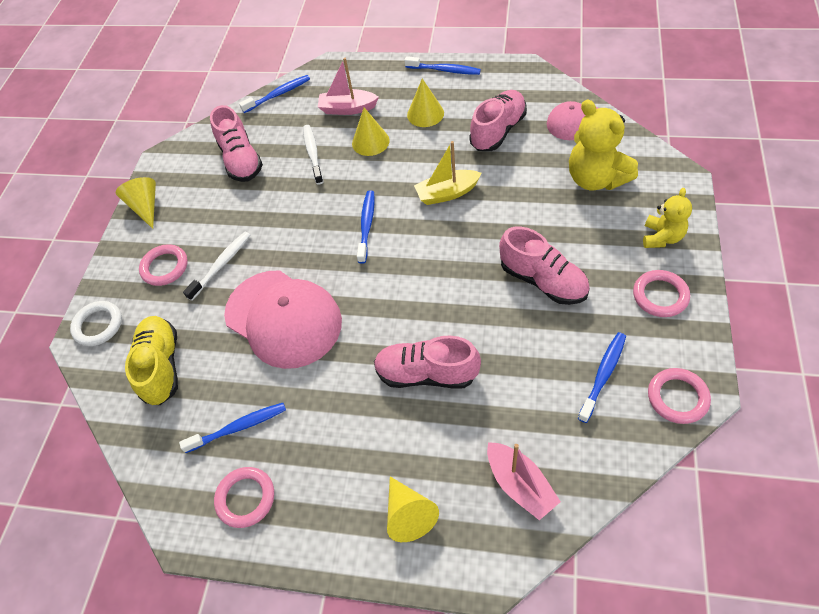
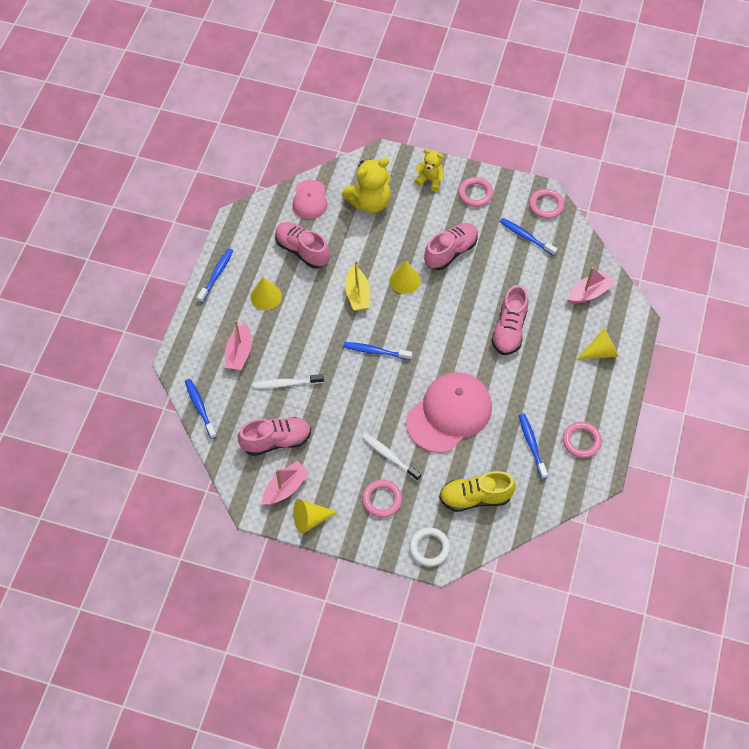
camera: 90 degrees left, 5 degrees up
(184, 179) = (285, 488): none -> pink boat
(370, 142) = (286, 339): yellow cone -> yellow cone (405, 280)

